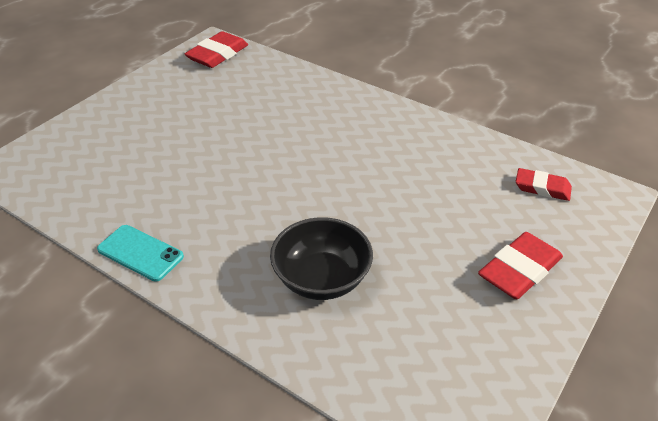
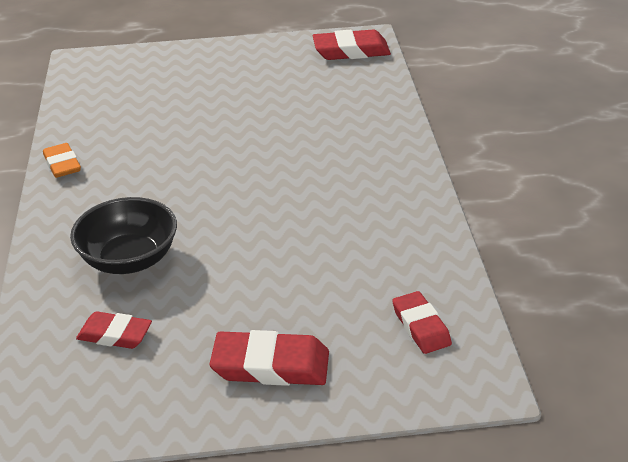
camera: 50 degrees right, 5 degrees down
(140, 253) = (62, 164): turquoise phone -> orange eraser
(406, 333) = (115, 334): none -> red eraser

